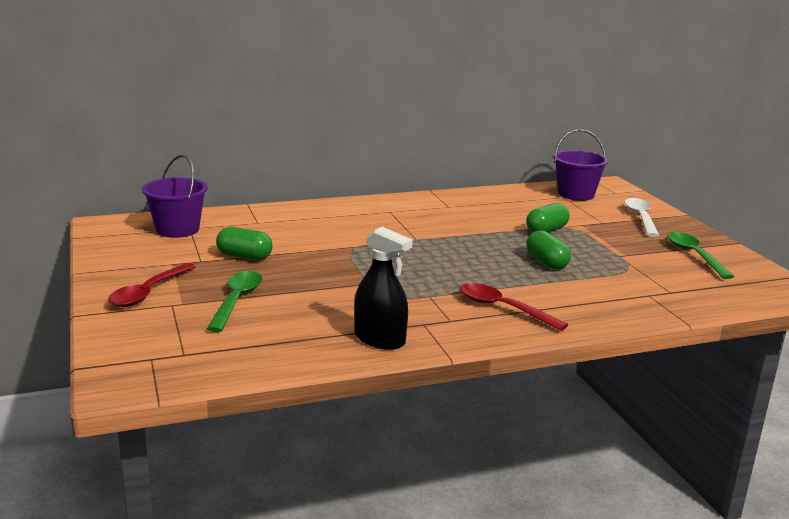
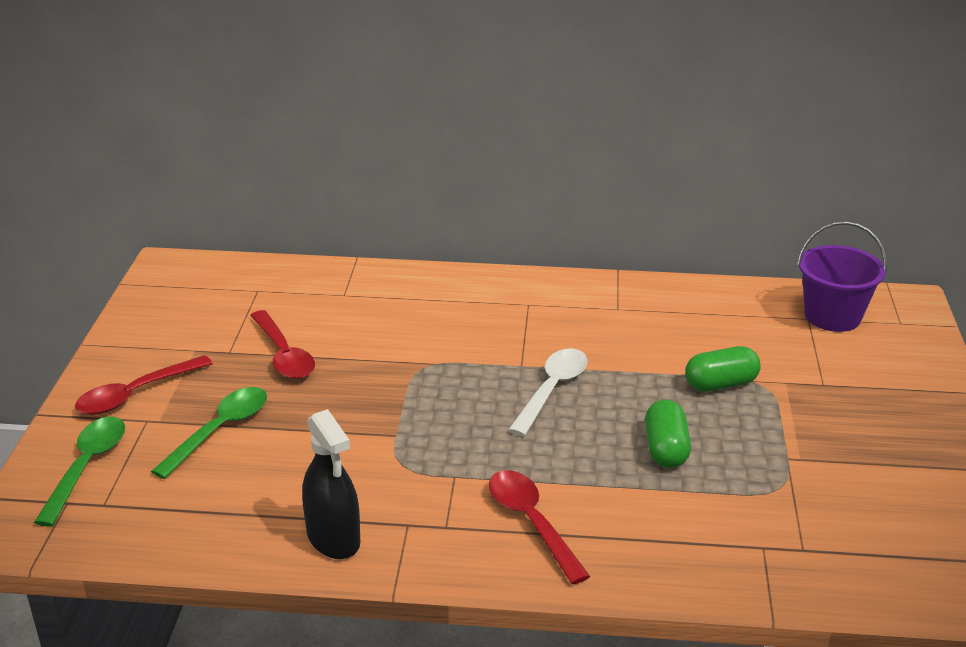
camera: 25 degrees right, 10 degrees up
(177, 229) = (241, 291): purple bucket -> none
(244, 256) = (283, 355): green capsule -> red spoon
(640, 218) = (894, 386): white spoon -> white spoon (552, 390)
(694, 255) = (910, 483): green spoon -> green spoon (87, 467)

